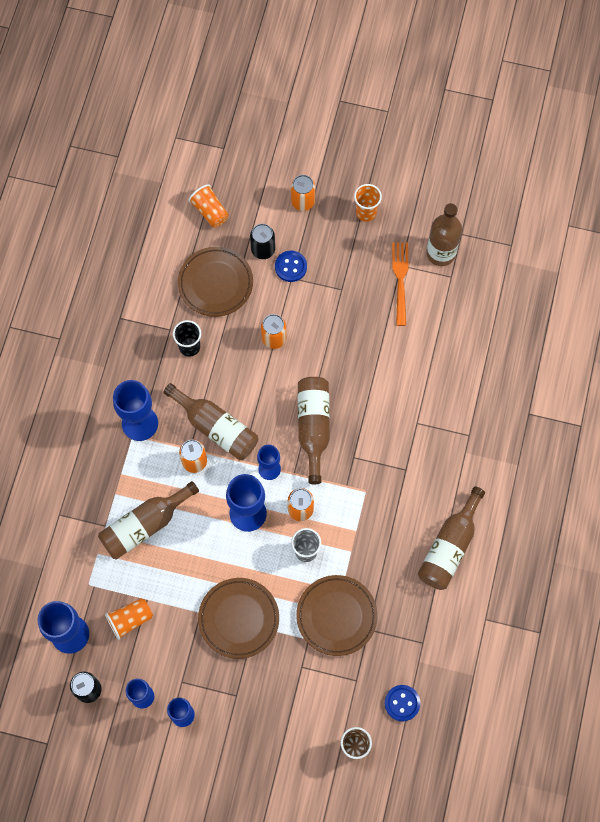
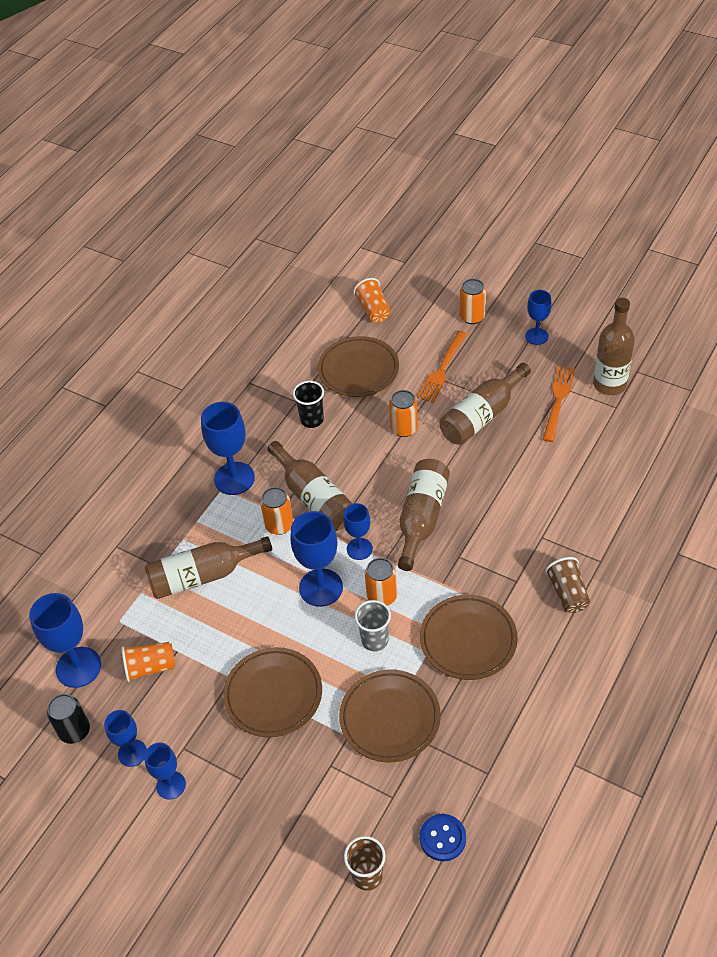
camera: 20 degrees right, 20 degrees down
(263, 249) = (417, 350): black can -> none
(291, 267) = (442, 369): blue button -> orange fork
(366, 212) = (536, 336): orange cup -> blue goblet
(380, 533) = (468, 640): none -> brown plate
(449, 471) = (567, 593): none -> brown cup
(449, 547) = (548, 673): brown bottle -> brown bottle (482, 416)

